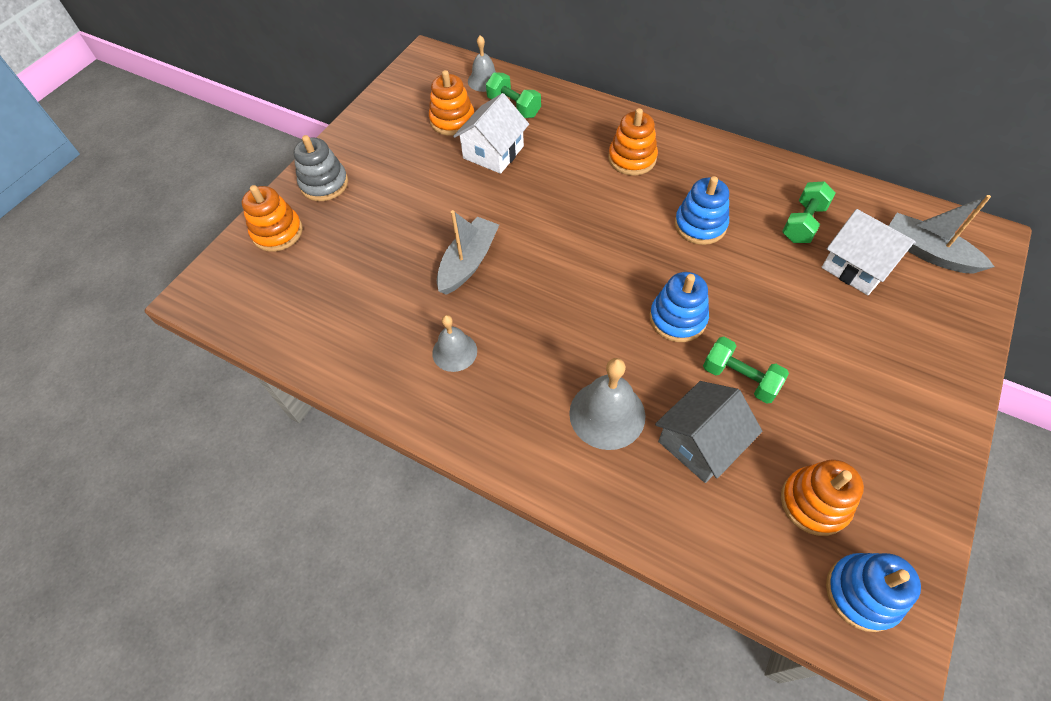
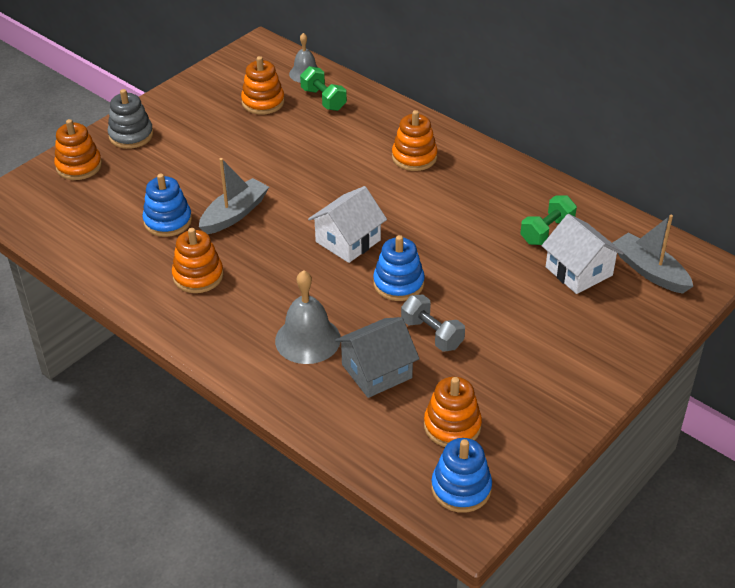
camera: 10 degrees right, 15 degrees down
(454, 352) = (198, 276): grey bell -> orange stacking toy
(493, 152) = (290, 133): white house -> white house (348, 241)
(700, 225) = (452, 218): blue stacking toy -> blue stacking toy (168, 221)
(740, 378) = (432, 334): green dumbbell -> grey dumbbell

